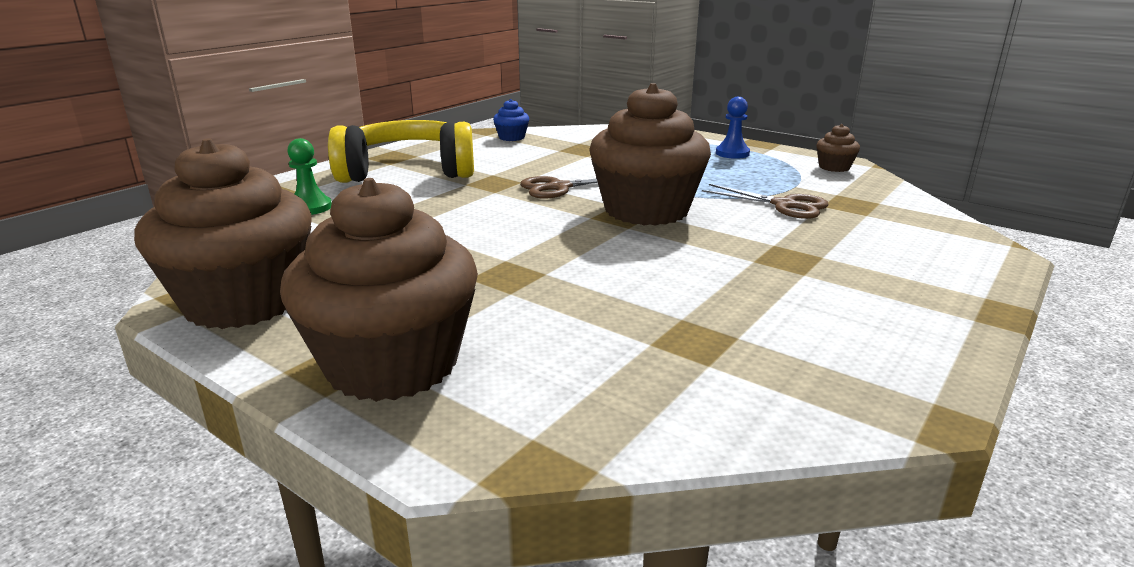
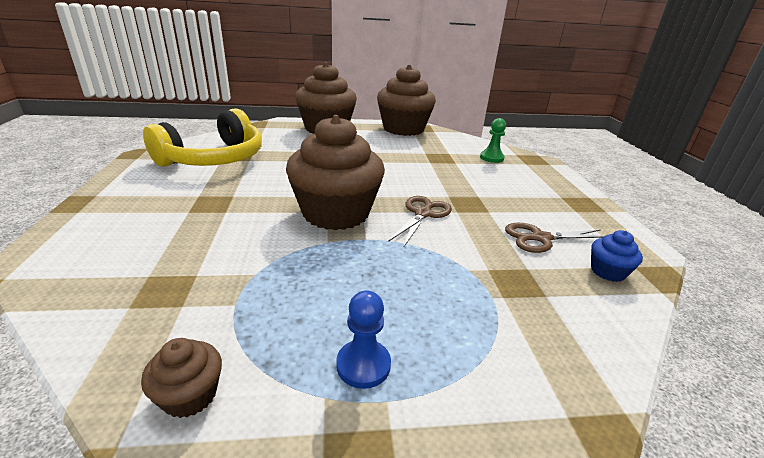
camera: 135 degrees right, 5 degrees up
(407, 171) = (532, 194): yellow headphones -> yellow headphones (214, 159)
(784, 205) = (234, 259): brown scissors -> brown scissors (541, 238)

